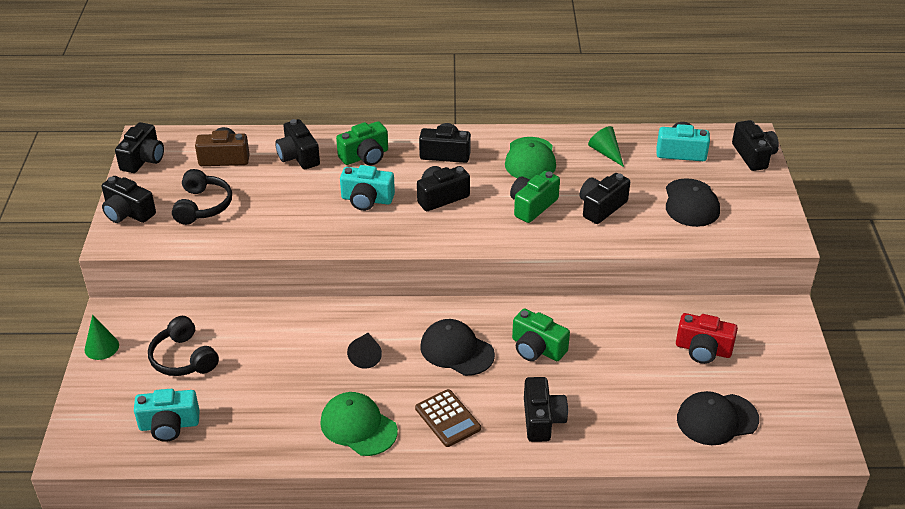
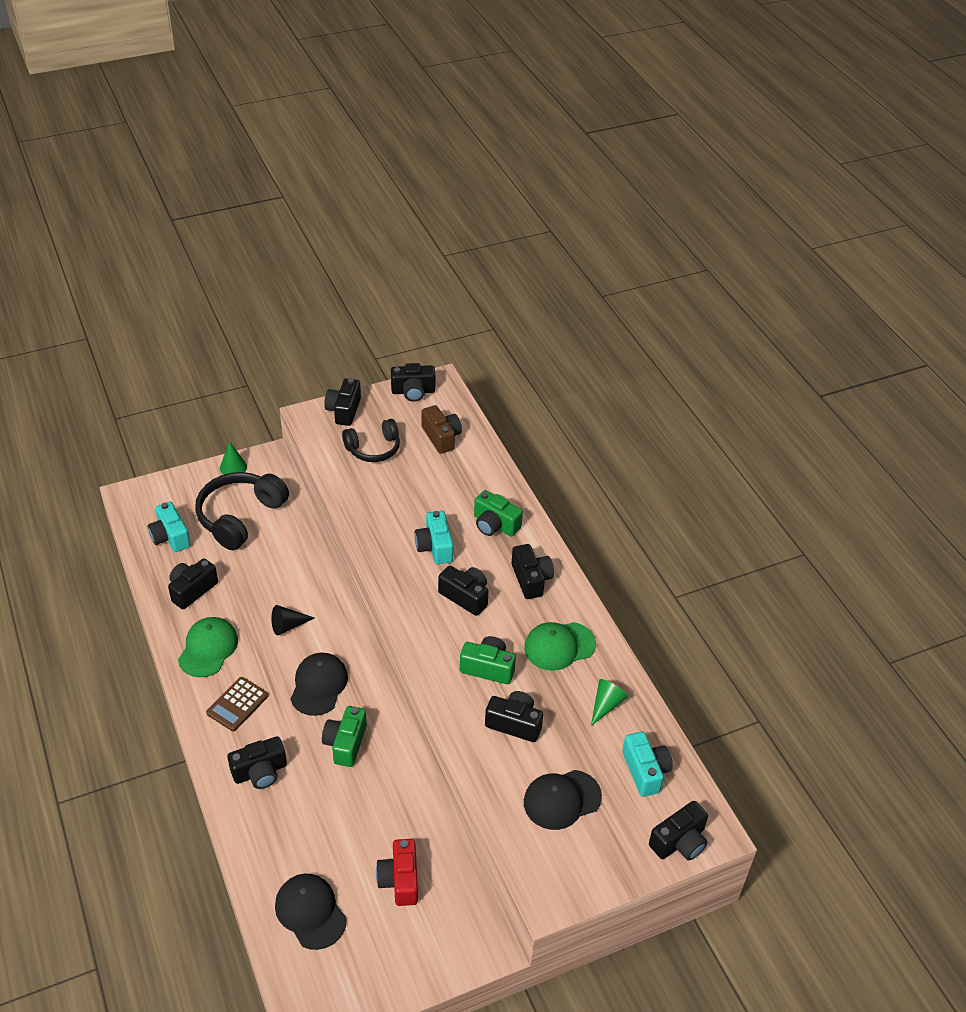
camera: 65 degrees right, 5 degrees up
(183, 358) = (240, 516): black headphones -> black headphones, size x1.57
(298, 156) = (470, 481): black camera -> black camera (192, 590)

